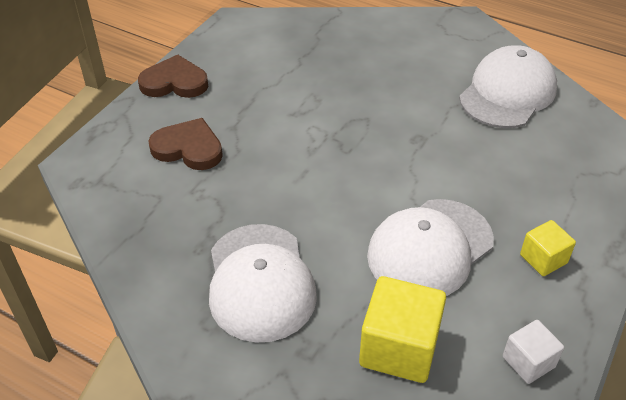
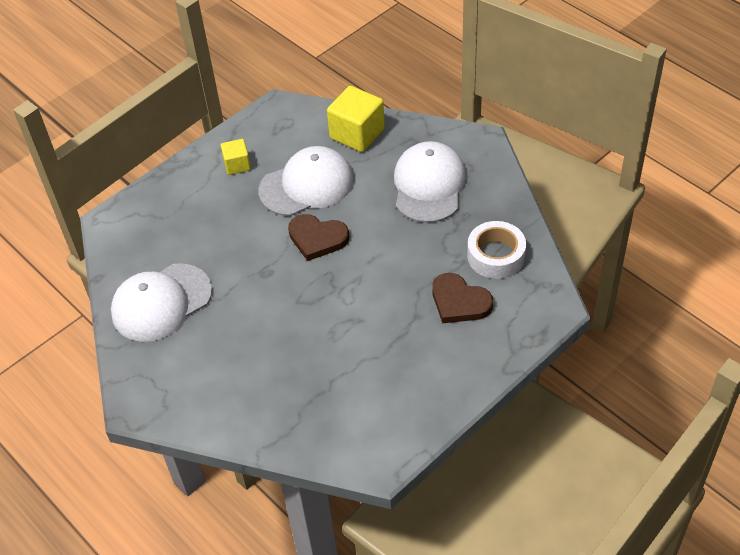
camera: 160 degrees left, 5 degrees up
(152, 204) = (496, 256): none -> white tape
(174, 82) = (460, 382): brown heart -> brown heart (317, 238)
(528, 362) = (287, 114): white cube -> none

